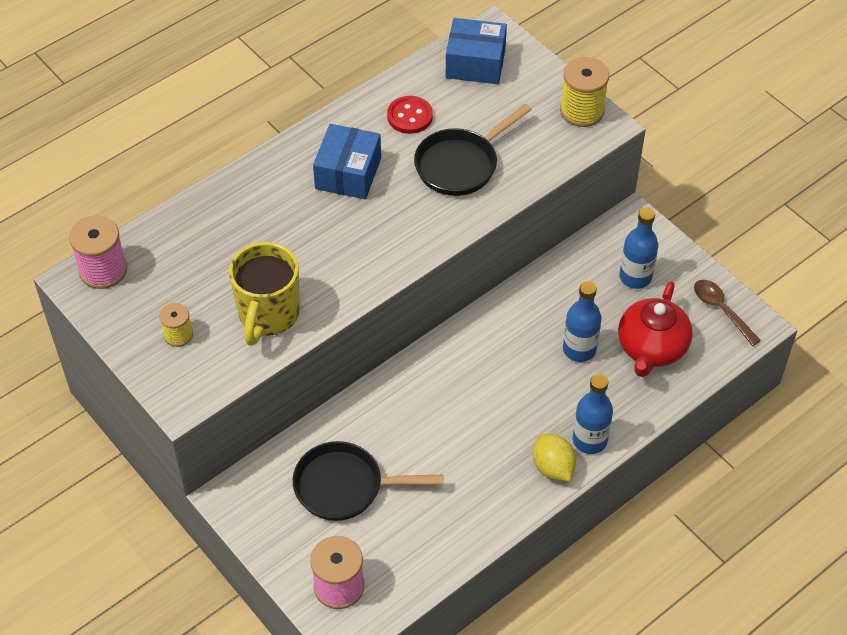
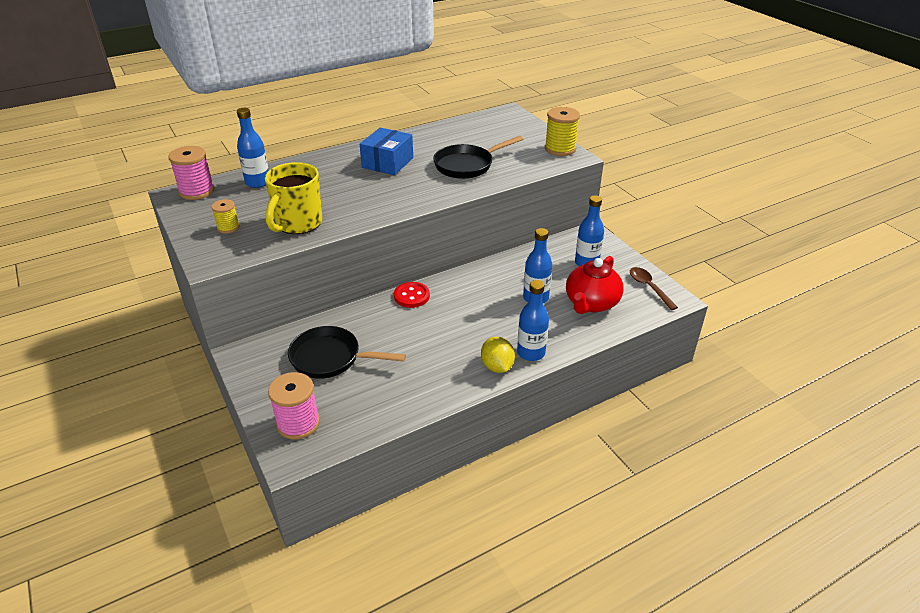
camera: 10 degrees right, 15 degrees down
(181, 240) = (258, 182): none -> blue bottle
(410, 116) = (440, 142): red button -> red button (411, 296)
(475, 63) = (493, 123): blue box -> none

